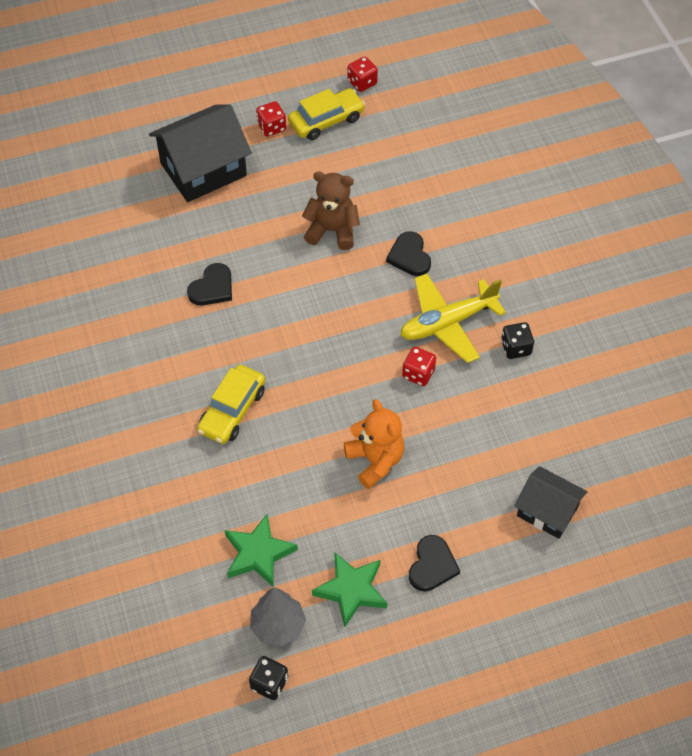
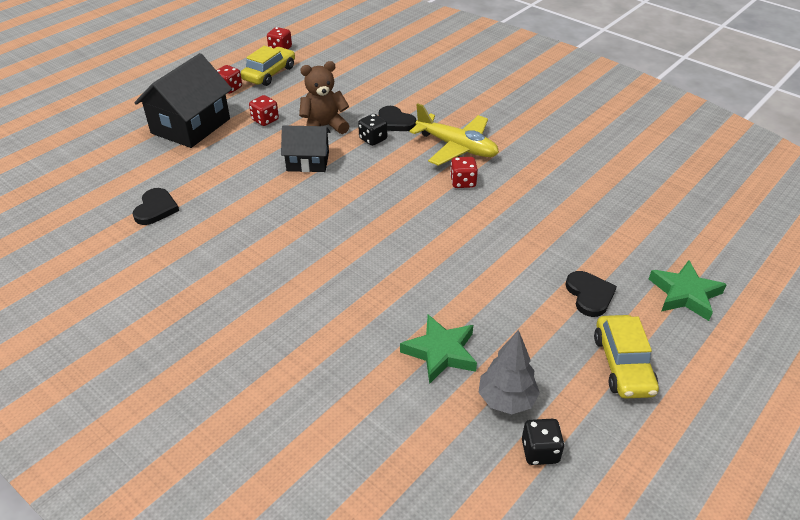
camera: 30 degrees left, 15 degrees down
(212, 287) = (252, 190): black heart -> black heart (156, 209)
(232, 410) = (333, 261): yellow car -> yellow car (622, 365)
(280, 193) = (265, 120): none -> red dice
(351, 590) = (544, 342): green star -> green star (685, 294)
(375, 461) = (480, 246): orange teddy bear -> none
(447, 323) = (457, 147): yellow plane -> yellow plane turned 90 degrees counterclockwise
(516, 348) = (518, 143): black dice -> black dice (373, 139)
(547, 511) = (635, 224): black house -> black house (308, 161)

